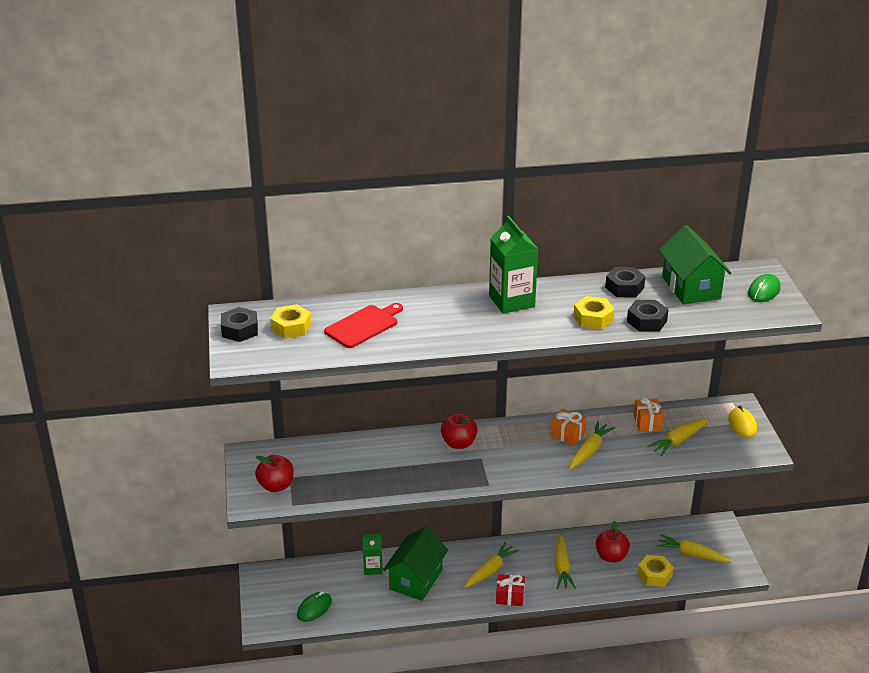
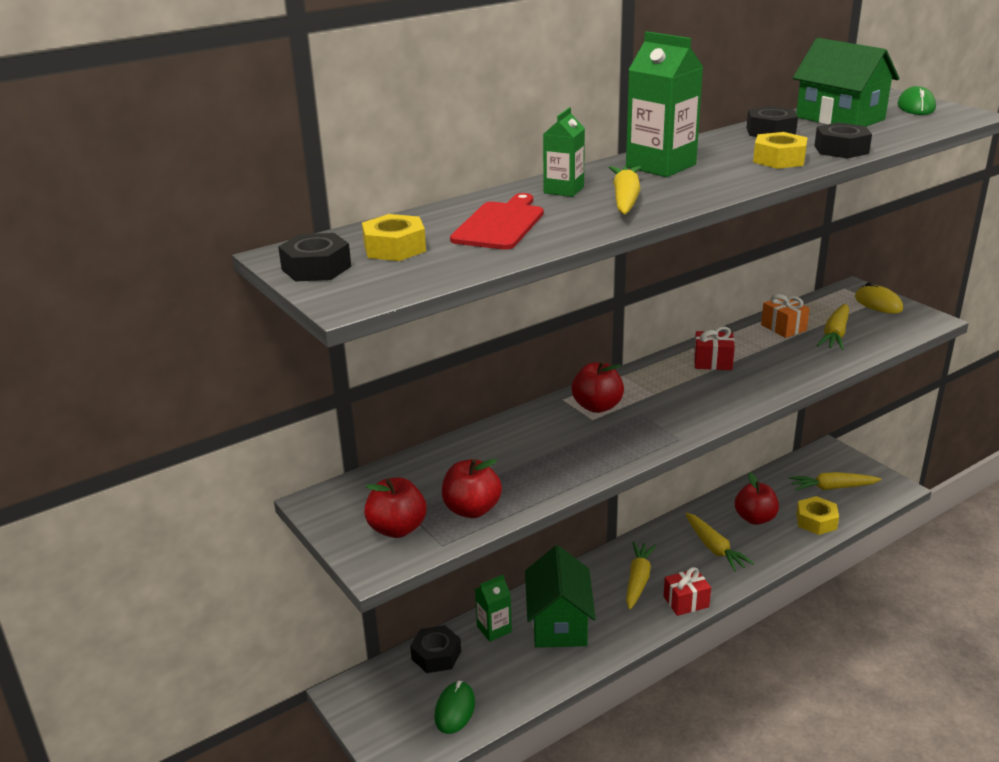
camera: 25 degrees left, 5 degrees down
(325, 488) = (472, 510): none -> red apple
(326, 571) = (436, 655): none -> black nut
(429, 306) = (563, 190): none -> green carton
(567, 434) = (713, 362): orange gift -> red gift
(589, 450) = (755, 370): yellow carrot -> yellow carrot (625, 199)

